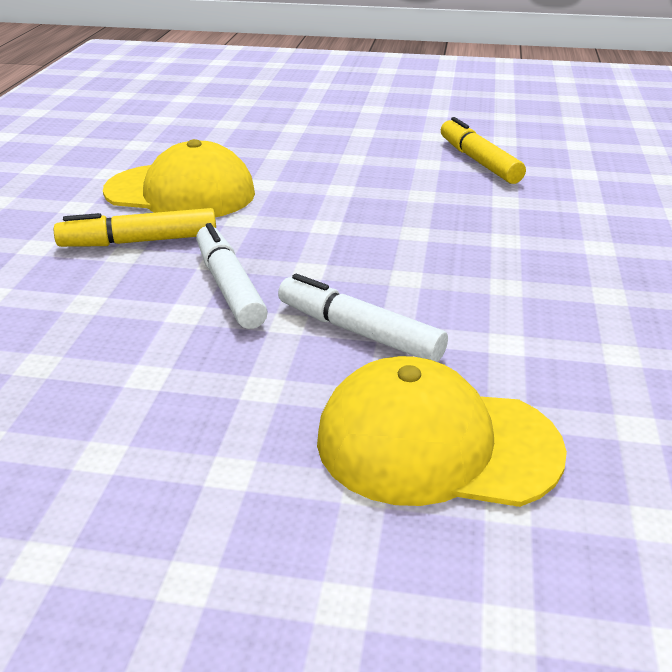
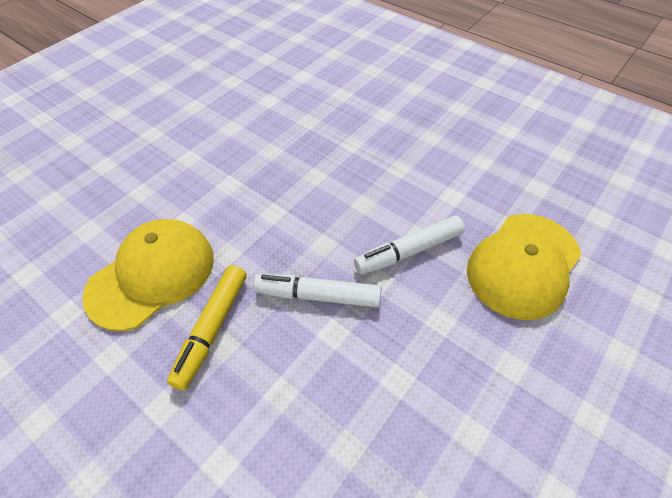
camera: 60 degrees left, 20 degrees up
(479, 161) = (250, 106): yellow marker -> none

